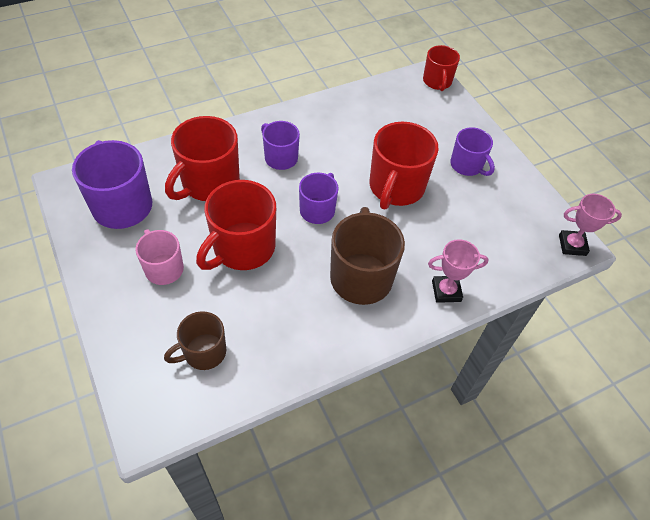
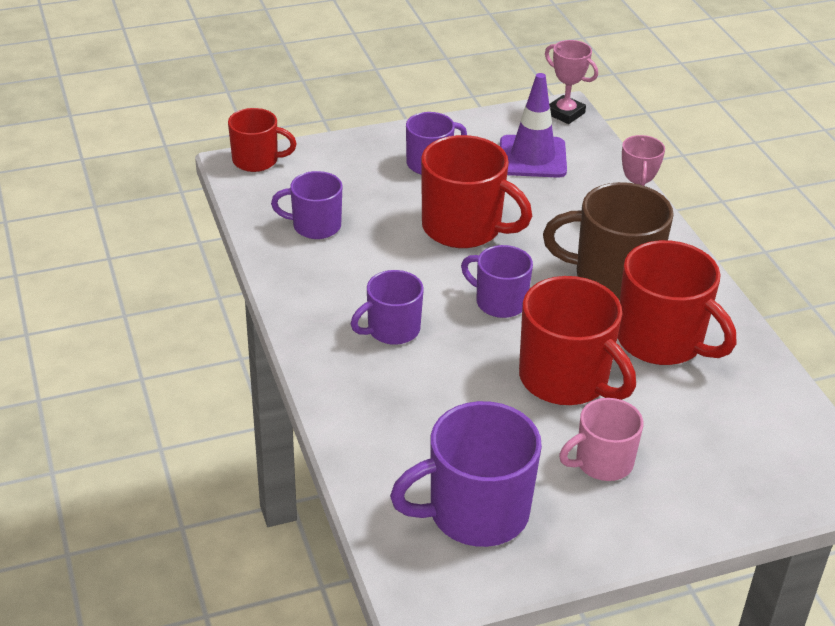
camera: 80 degrees left, 15 degrees down
(204, 352) = (736, 424): brown mug -> none
(209, 183) = (436, 409): red mug -> red mug (661, 341)
(376, 114) = (315, 226): none -> purple mug
(499, 224) = (532, 157): none -> purple traffic cone
(572, 245) = (565, 113): pink trophy -> pink trophy turned 60 degrees counterclockwise

